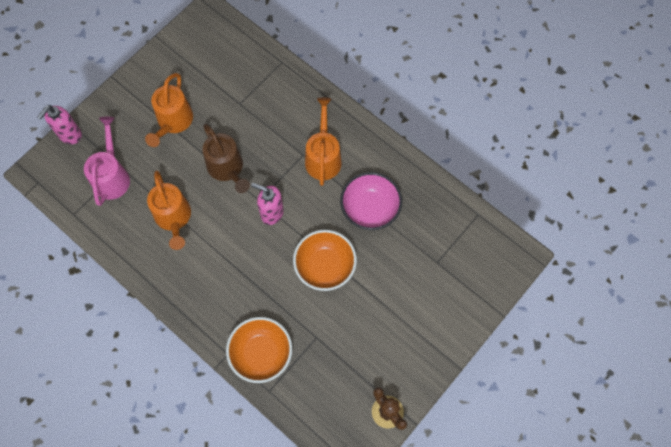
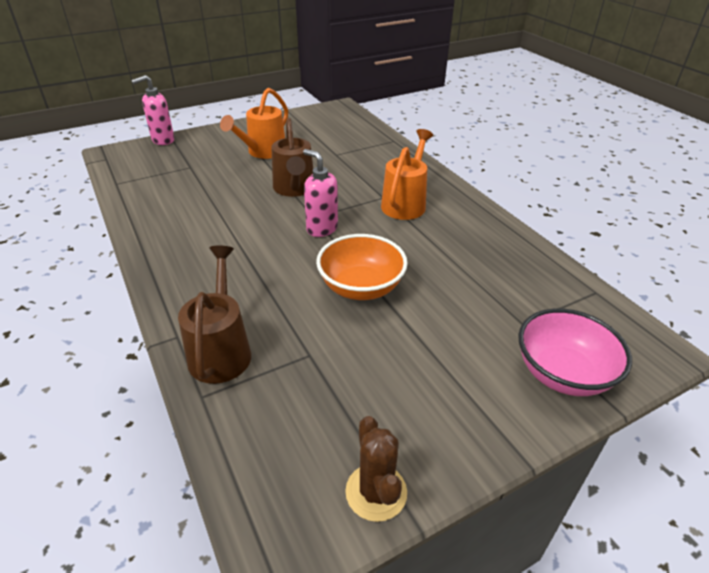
camera: 20 degrees right, 30 degrees down
(112, 175) = (177, 169): pink watering can -> none
(174, 219) = (211, 208): orange watering can -> none
(261, 354) = (221, 350): orange bowl -> brown watering can
(370, 209) = (444, 253): pink bowl -> pink bowl (562, 373)

